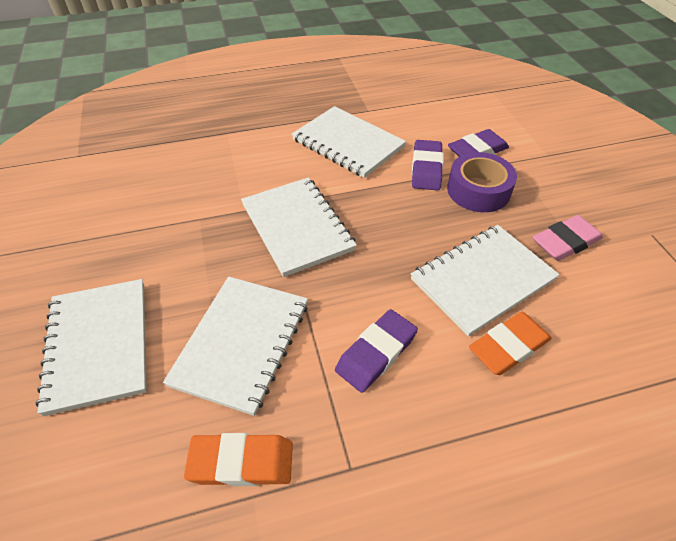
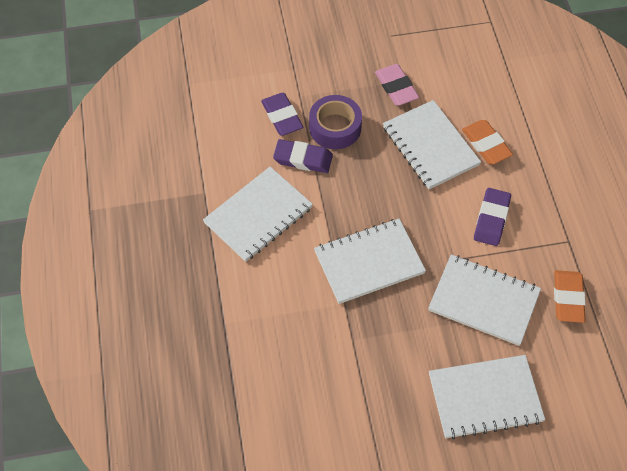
camera: 85 degrees left, 10 degrees up
(376, 353) = (491, 219): purple eraser -> purple eraser turned 60 degrees clockwise

